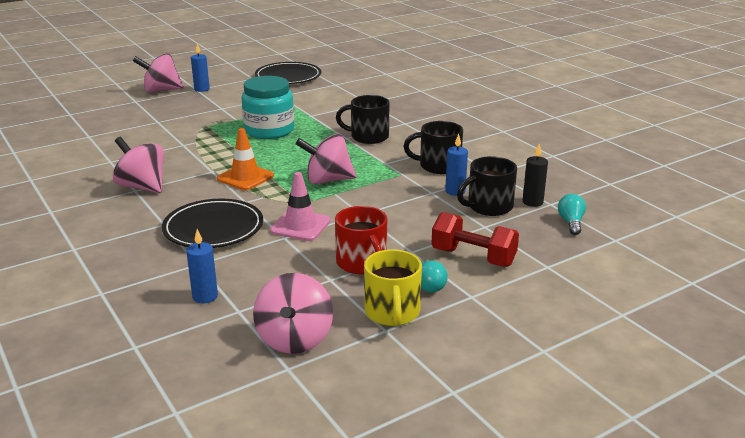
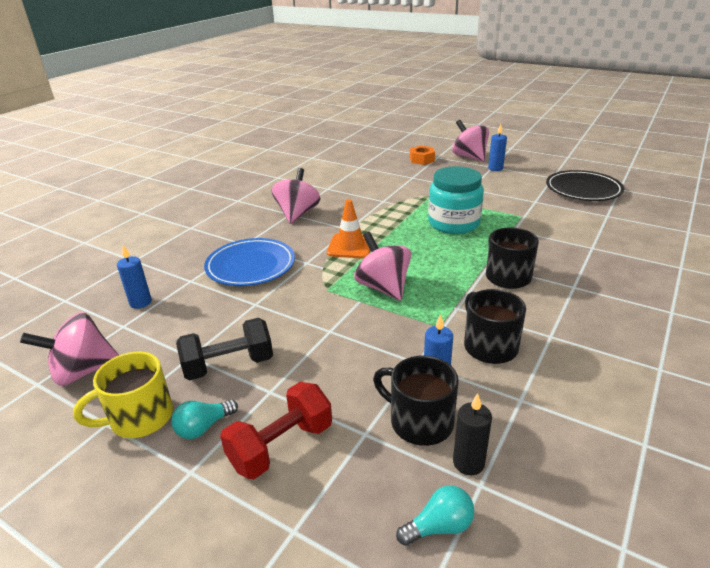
camera: 65 degrees right, 5 degrees up
(128, 108) = (422, 159): none -> orange nut
(213, 228) = (250, 266): black plate -> blue plate
(300, 226) = (281, 305): pink traffic cone -> none
(362, 263) = (229, 365): red mug -> black dumbbell
(473, 257) = (281, 446): red dumbbell -> red dumbbell turned 45 degrees clockwise

